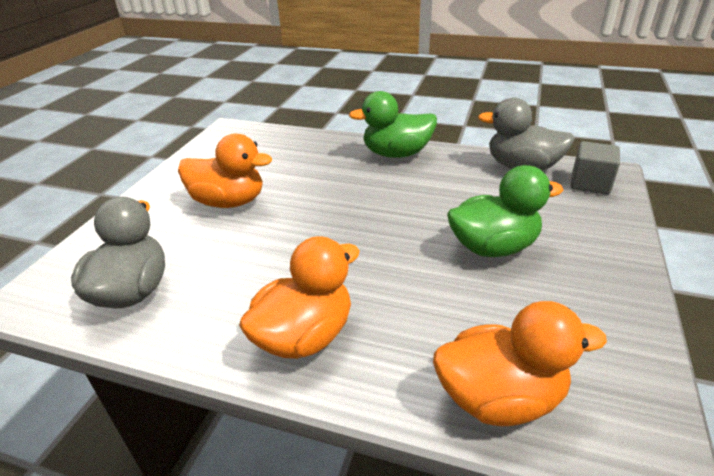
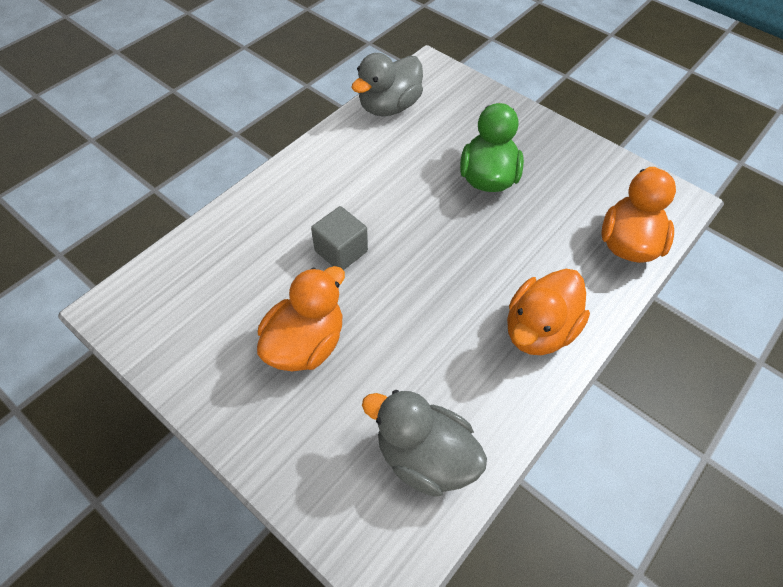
camera: 70 degrees left, 20 degrees up
(305, 336) = (538, 330): orange duck -> orange duck turned 120 degrees counterclockwise
(396, 154) = (304, 175): green duck -> none
(590, 183) = (438, 84): grey cube -> grey cube (341, 251)

